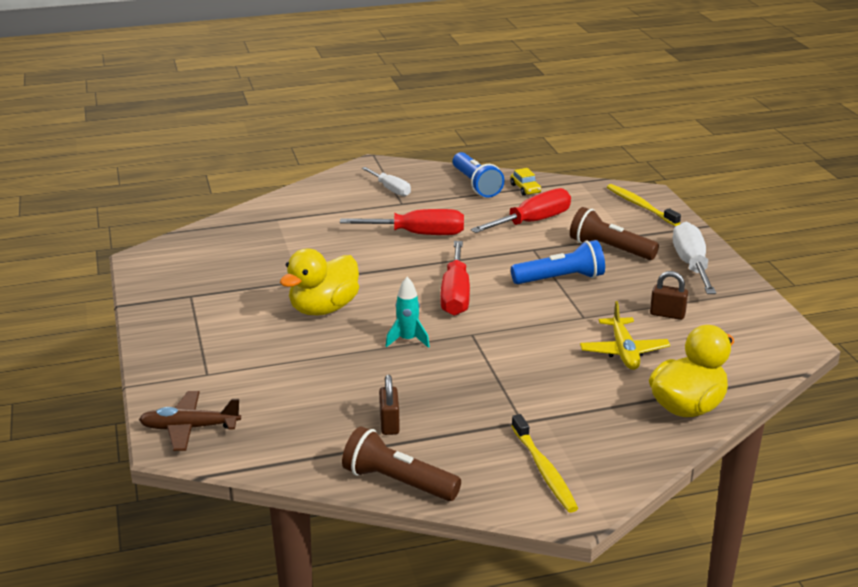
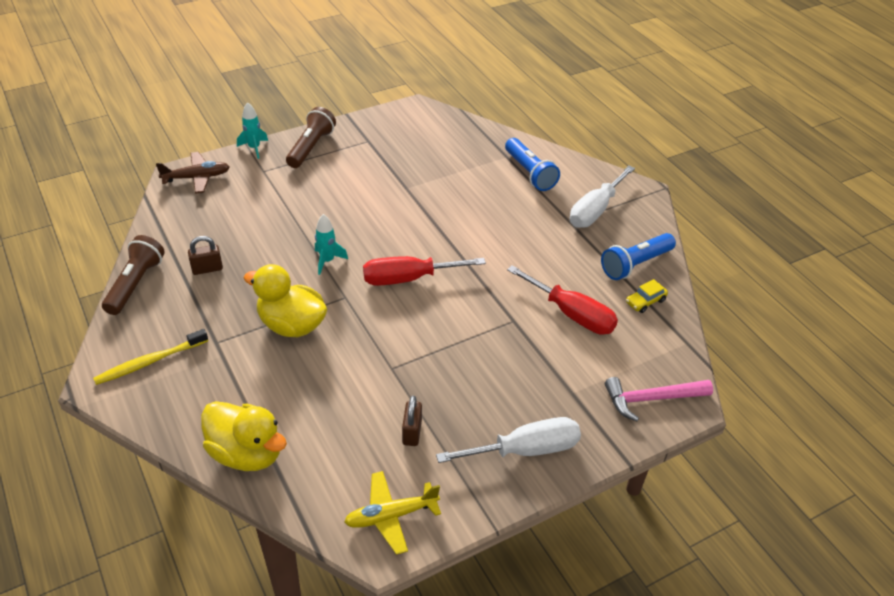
camera: 75 degrees right, 15 degrees up
(149, 378) = (254, 148): none -> turquoise rocket
(189, 428) = (197, 178): brown plane -> brown plane turned 90 degrees clockwise
(323, 309) = (365, 208): yellow duck -> yellow duck (291, 325)
(391, 189) = (595, 210): white screwdriver -> white screwdriver, size x1.60
(418, 234) = (512, 241): red screwdriver -> none
(560, 279) = (459, 346): blue flashlight -> blue flashlight (529, 173)
(610, 248) = (537, 379): brown flashlight -> brown flashlight (311, 147)
(623, 351) = (334, 401): yellow plane -> yellow plane (391, 516)
(640, 206) = (651, 399): yellow toothbrush -> pink hammer

